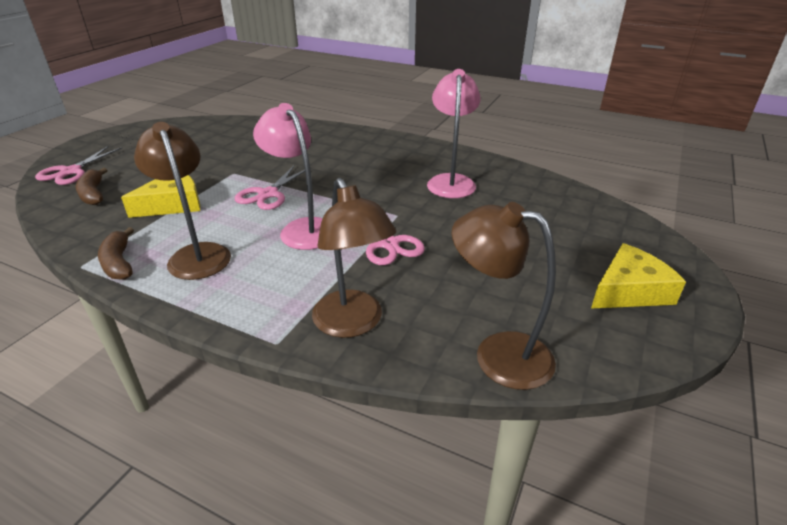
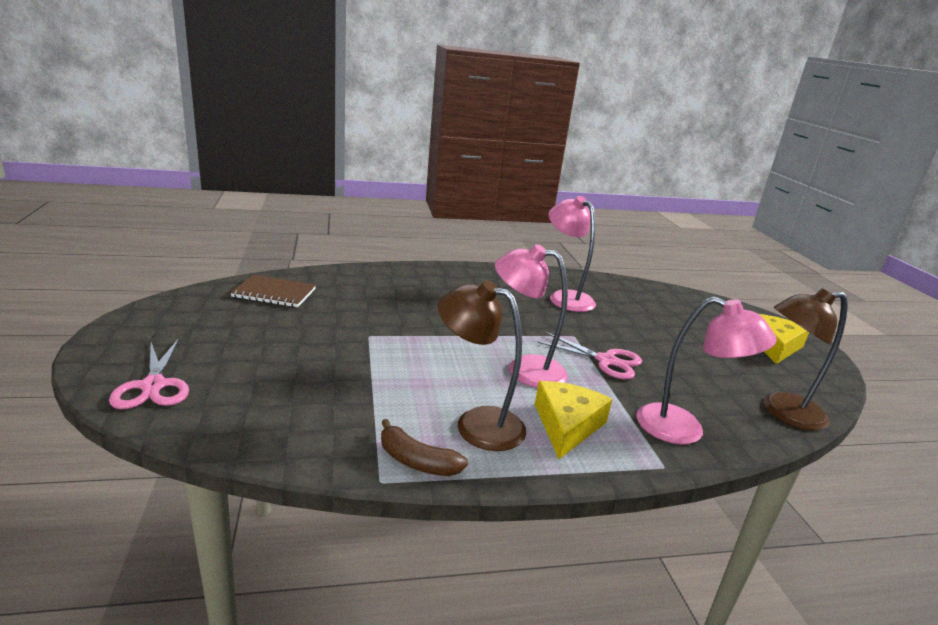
camera: 40 degrees left, 10 degrees down
(93, 194) = (241, 403): brown banana -> none
(173, 204) = (362, 384): yellow cheese -> yellow cheese (567, 425)
(223, 131) = (274, 293): none -> brown notebook
(268, 194) = (441, 347): pink scissors -> none
(353, 324) = (684, 429): brown lamp -> pink lamp

